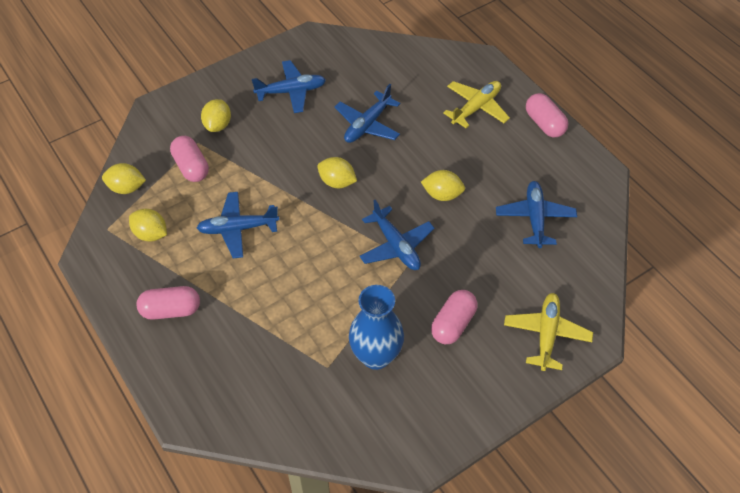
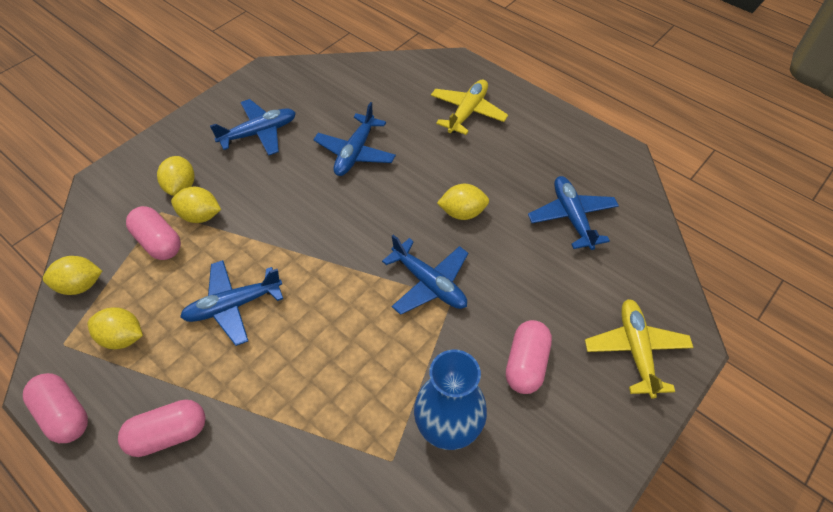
camera: 15 degrees left, 0 degrees up
(337, 182) = (339, 223): yellow lemon -> yellow lemon (200, 216)
(544, 124) = (544, 115): pink capsule -> pink capsule (64, 414)

